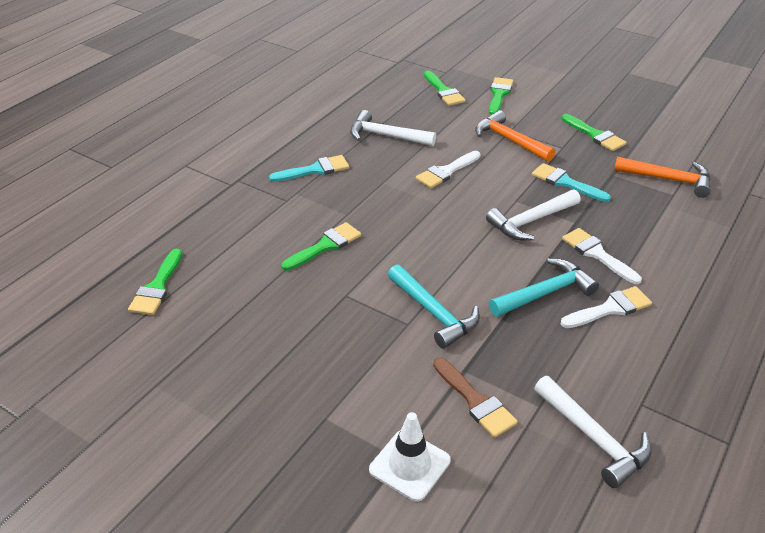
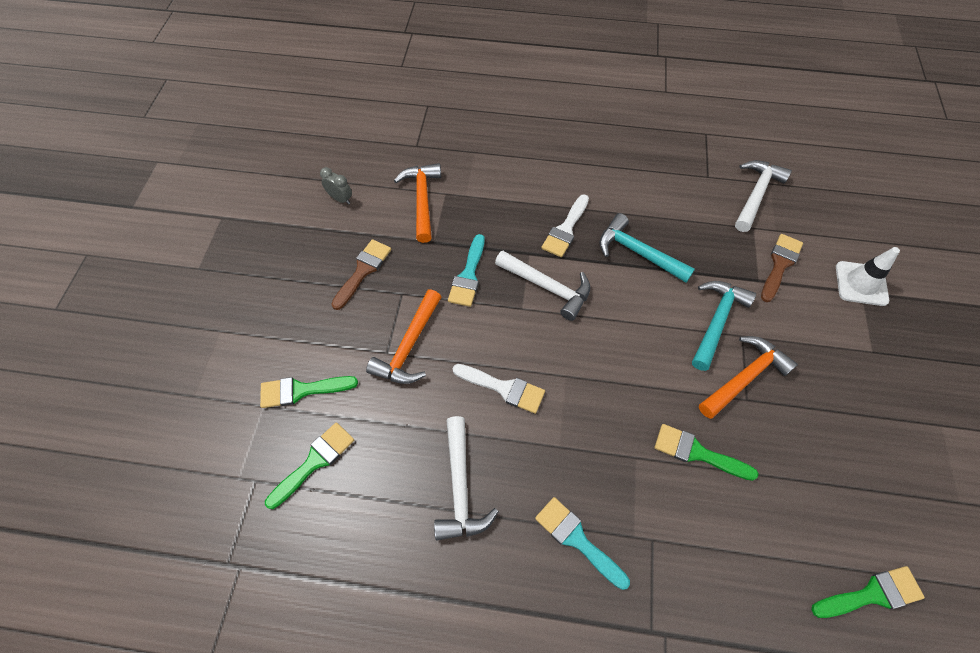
camera: 115 degrees left, 20 degrees up
(366, 304) = (744, 377): none -> orange hammer
(595, 135) = (363, 270): green brush -> brown brush
(610, 308) = (627, 209): white brush -> none
(683, 139) = (340, 199): none -> grey clock

